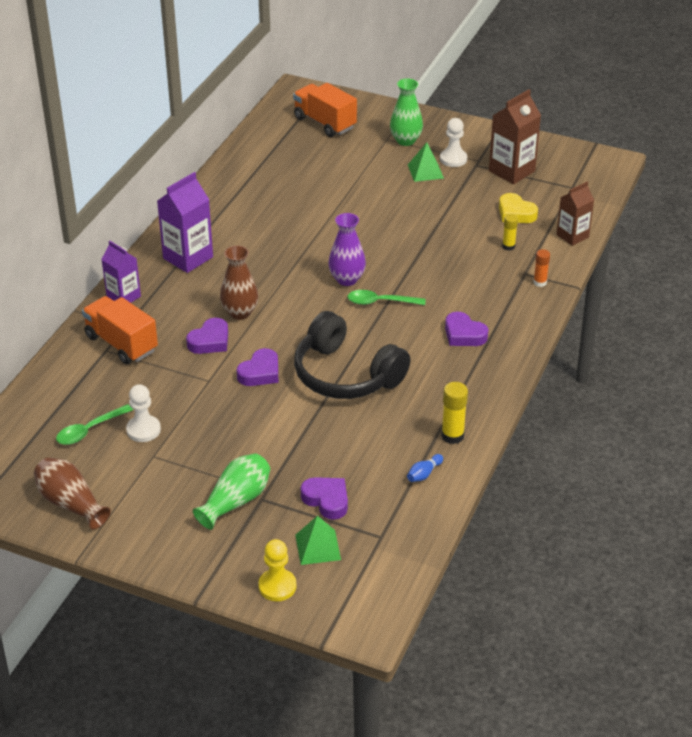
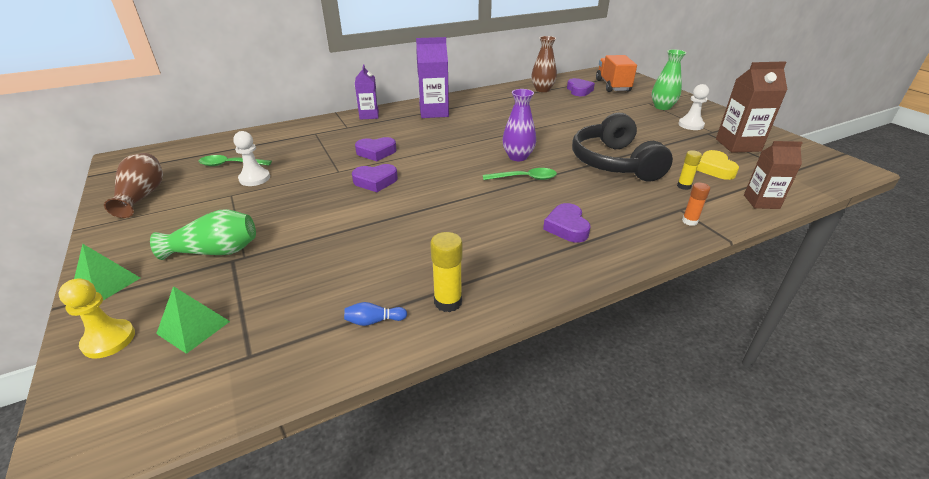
camera: 40 degrees right, 5 degrees down
(121, 343) = (328, 133): orange truck -> none
(240, 313) = (418, 146): brown vase -> brown vase (542, 89)
(326, 500) = (268, 291): purple heart -> purple heart (579, 90)
(346, 375) = (429, 210): black headphones -> black headphones (614, 163)
(380, 302) = (524, 178): green spoon -> green spoon turned 135 degrees clockwise
(425, 171) = (659, 124): green pyramid -> green pyramid (106, 283)

